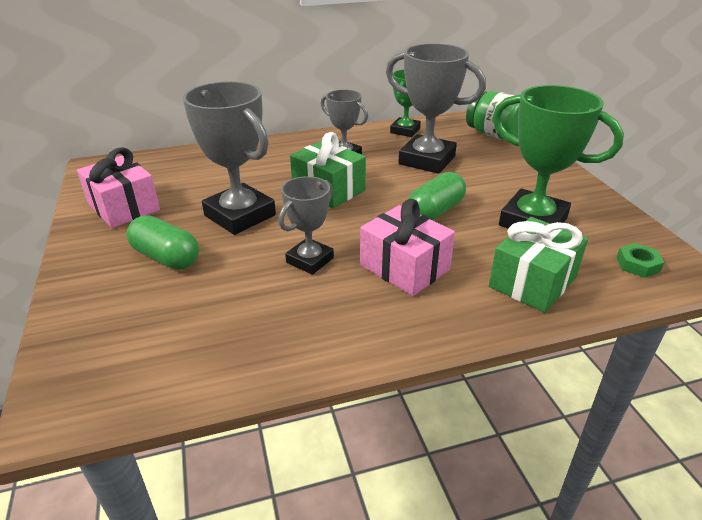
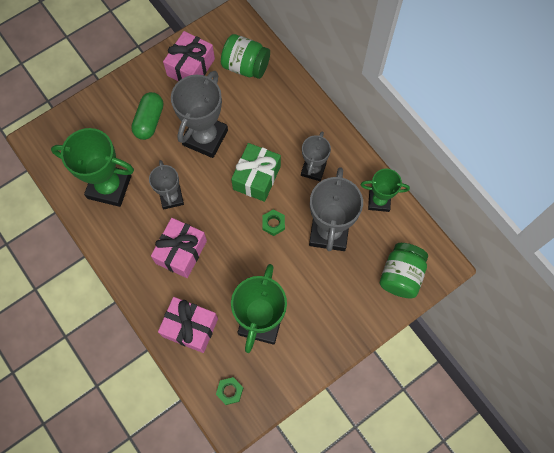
camera: 70 degrees right, 35 degrees up
(171, 170) = (246, 66): none -> green jar
(243, 322) = (109, 187): none -> green trophy
(310, 260) = (171, 197): grey trophy -> grey trophy turned 60 degrees clockwise
(398, 190) = (273, 223): none -> green nut
(435, 211) = (252, 255): green capsule -> none
(532, 282) = (190, 327): green gift -> pink gift

